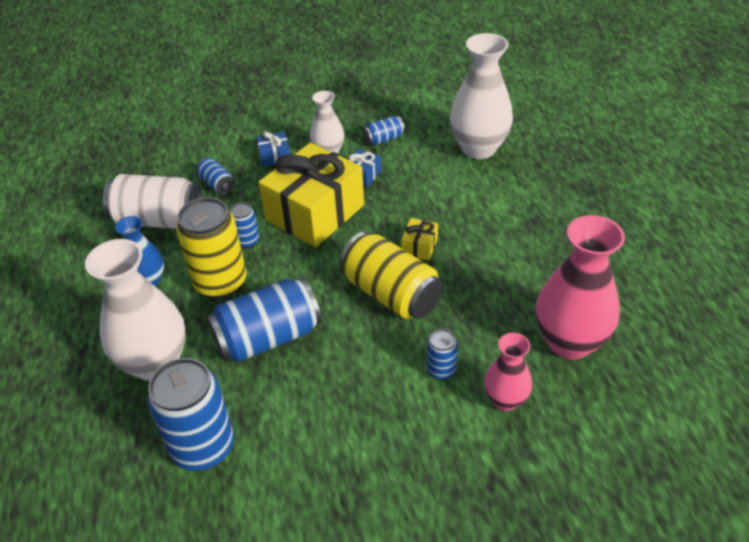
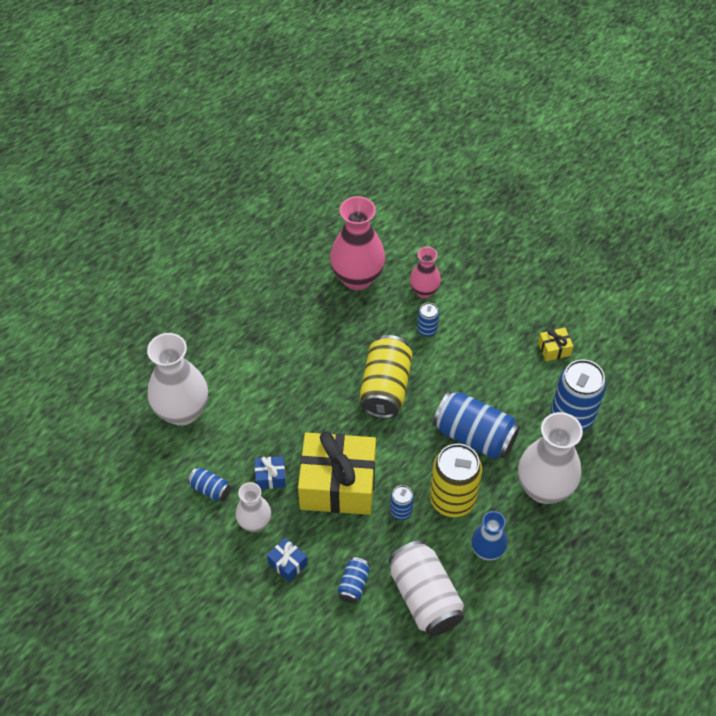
camera: 125 degrees left, 10 degrees up
(419, 246) = (328, 394): yellow gift -> yellow gift (554, 349)

